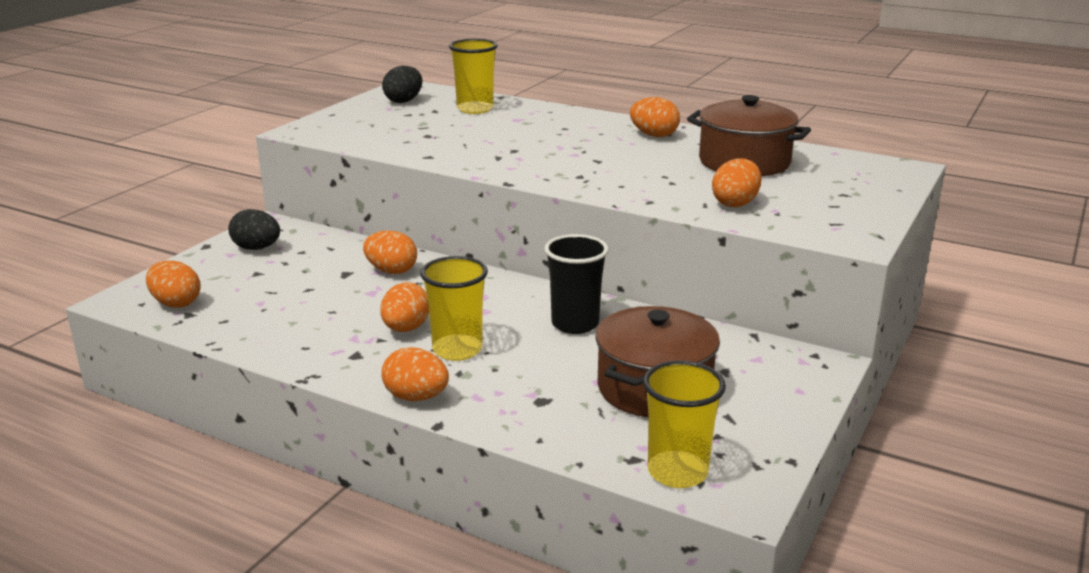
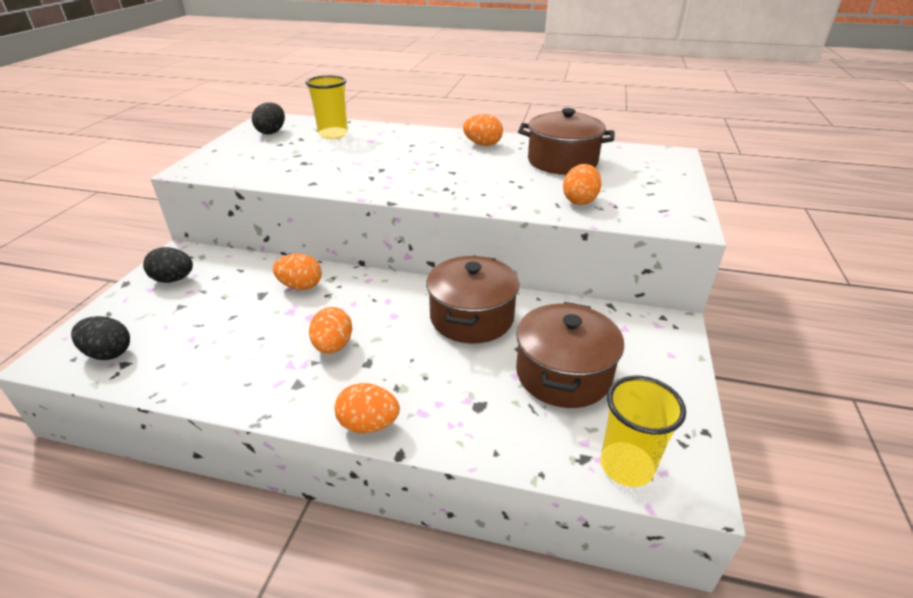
camera: 15 degrees left, 10 degrees up
(176, 303) = (108, 353): orange egg -> black egg
(457, 350) = (386, 362): yellow cup -> none
(575, 324) = (472, 317): black cup -> brown pot

